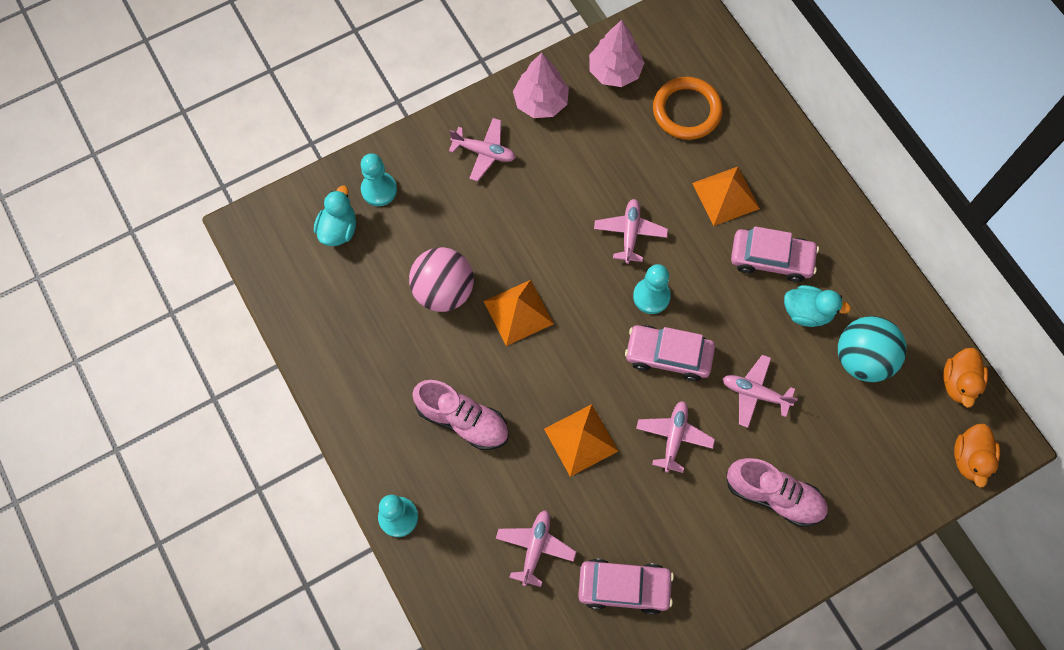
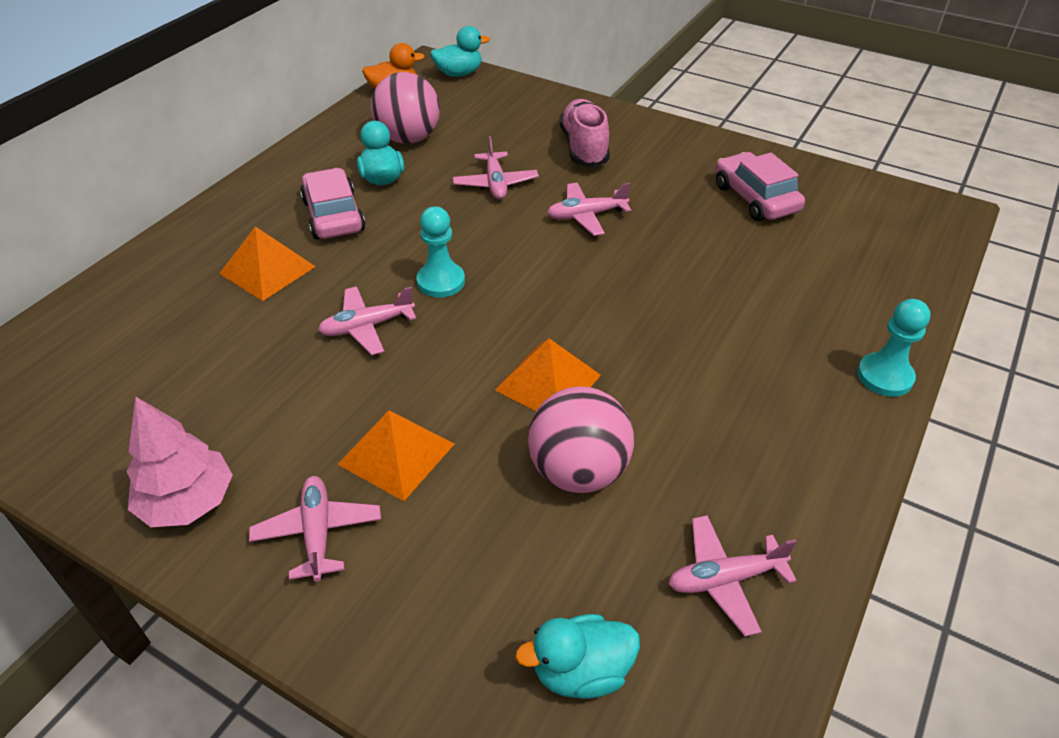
camera: 120 degrees left, 25 degrees down
(379, 190) = (469, 650): turquoise pawn -> none
(463, 420) = (724, 372): pink shoe -> none
(535, 547) = (788, 262): pink plane -> pink plane (725, 579)
(581, 439) = (650, 273): orange pyramid -> orange pyramid (396, 454)
(614, 71) = (97, 438): pink tree -> none
(668, 355) = (502, 247): pink car -> none
(686, 111) = (147, 341): orange ring -> none
(862, 359) = (408, 138): turquoise ball -> pink ball
(970, 459) = (459, 74): orange duck -> turquoise duck

